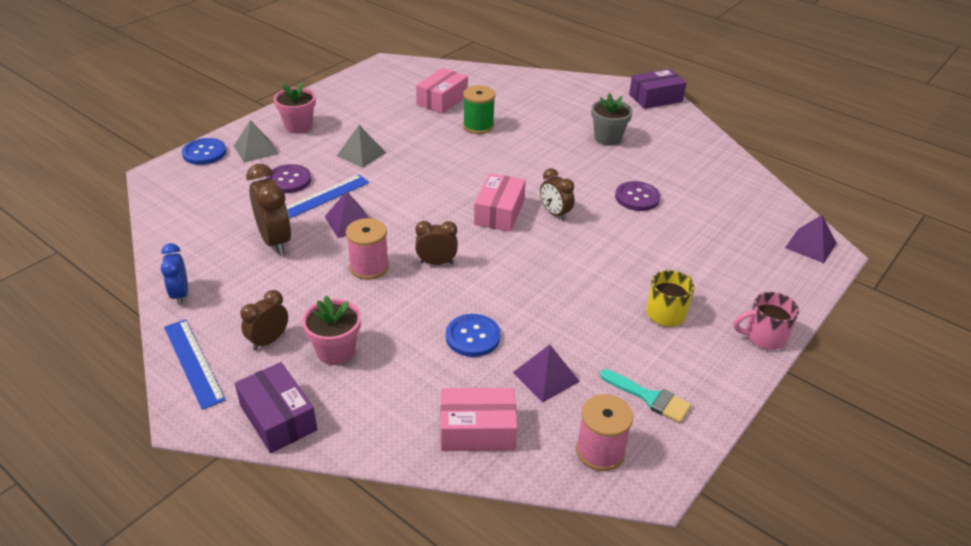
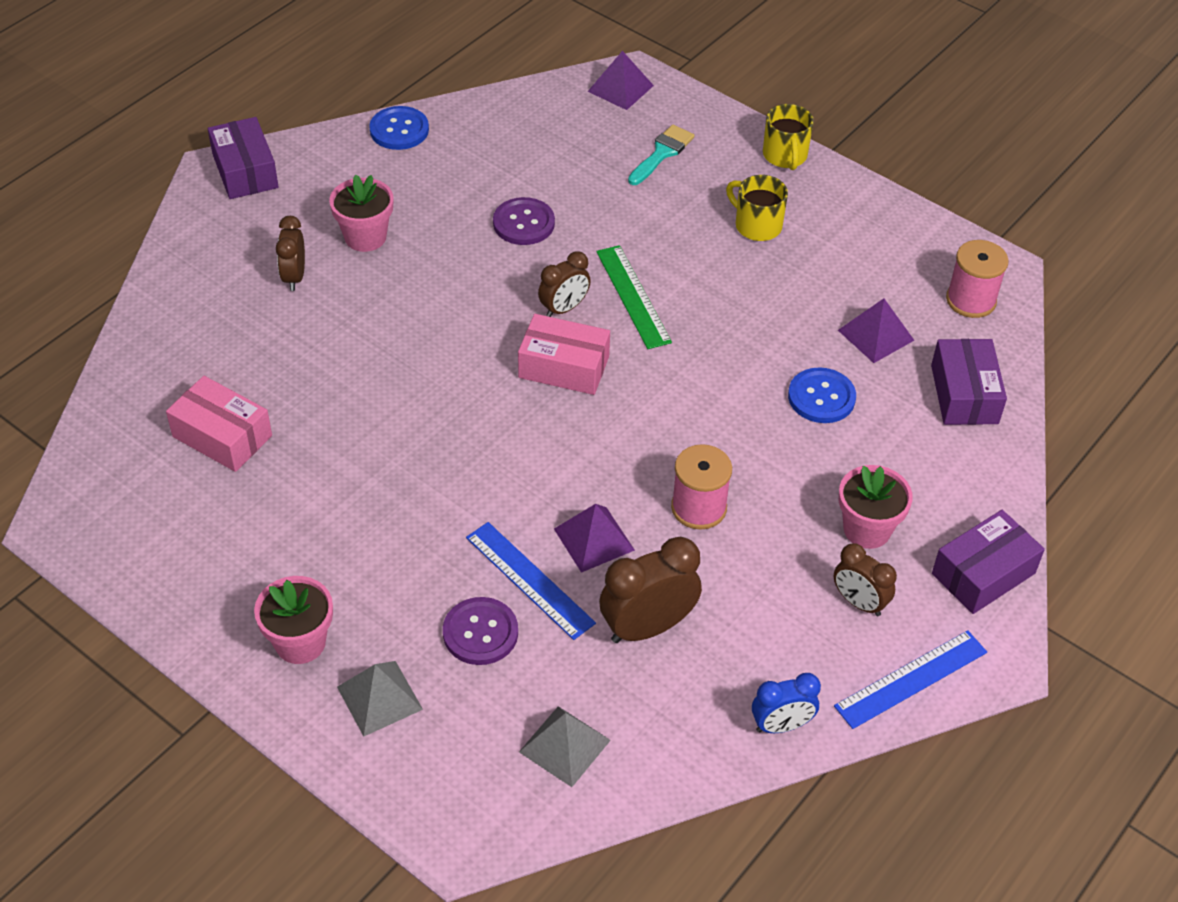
camera: 90 degrees left, 10 degrees up
(204, 153) = (388, 779): blue button -> blue button (399, 130)
(361, 154) = (400, 540): grey pyramid -> grey pyramid (565, 746)
(436, 263) = (683, 434): brown clock -> brown clock (294, 277)
(477, 430) = (964, 394): pink box -> purple box
(478, 126) = (318, 387): green spool -> none
(571, 244) = (633, 296): none -> green ruler
(607, 138) = (365, 237): grey flower pot -> pink flower pot
(650, 398) = (891, 255): turquoise brush -> turquoise brush (662, 153)
(764, 336) = (785, 156): pink mug -> yellow mug

